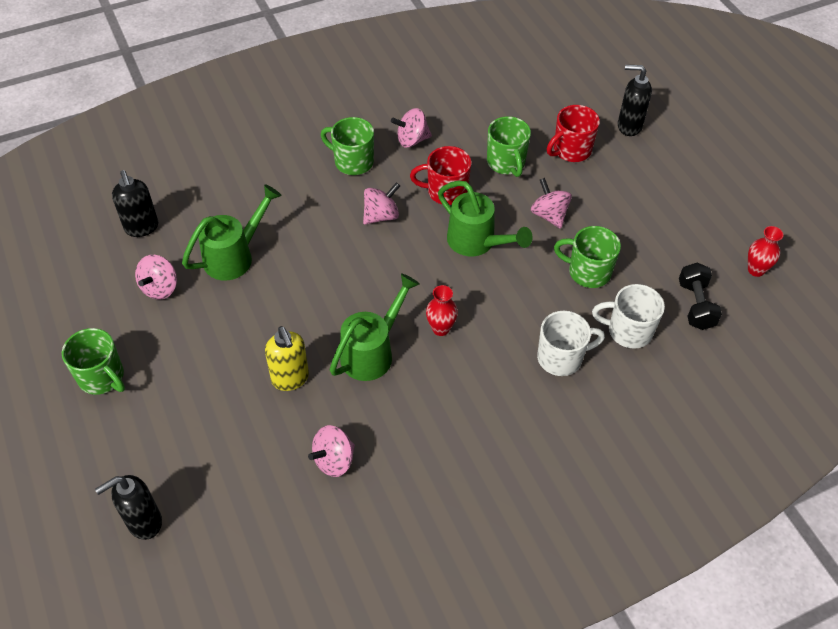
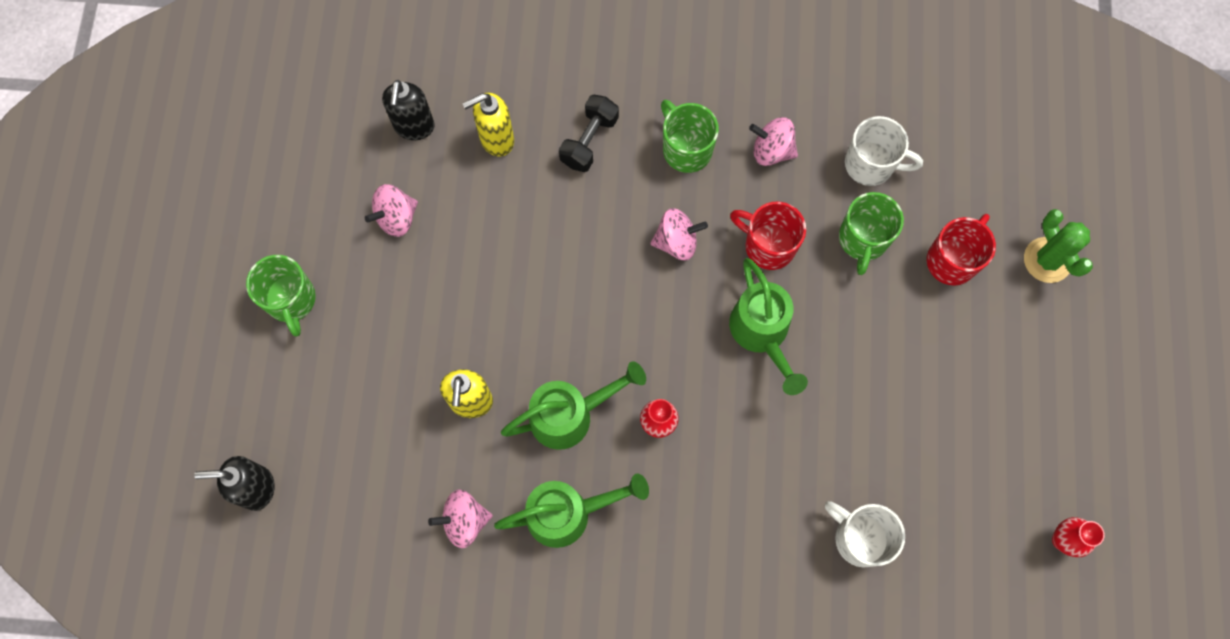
camera: 30 degrees right, 20 degrees up
(210, 210) = (496, 140): none -> yellow soap dispenser
(234, 256) = (491, 216): green watering can -> green watering can (567, 513)
(549, 215) = (867, 339): pink spinning top -> none
(561, 358) = (764, 530): white mug -> white mug (870, 164)
(571, 150) = (952, 260): red mug -> red mug turned 135 degrees clockwise
(588, 272) = (863, 439): green mug -> none
(629, 126) = (1047, 260): black soap dispenser -> green cactus
(695, 305) = (958, 547): black dumbbell -> black dumbbell (589, 141)

